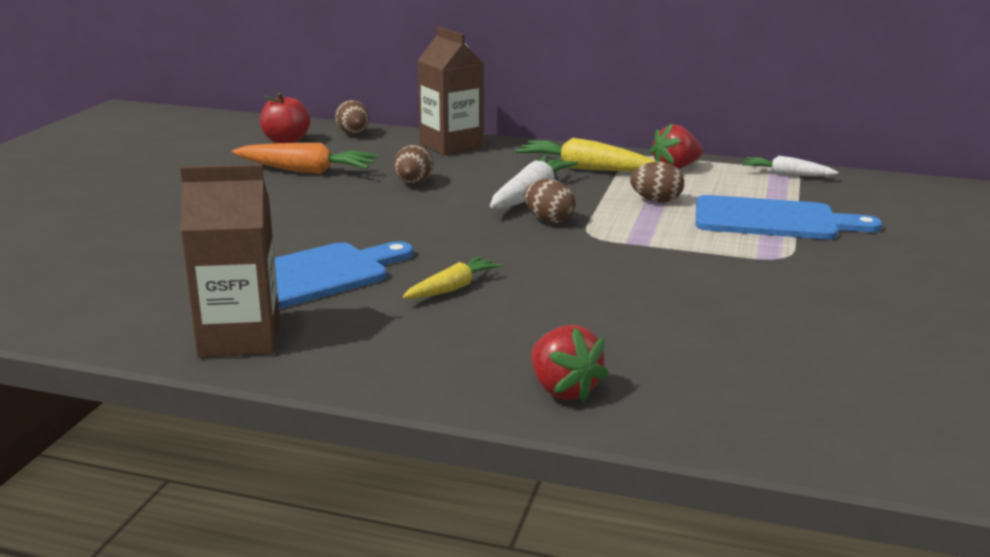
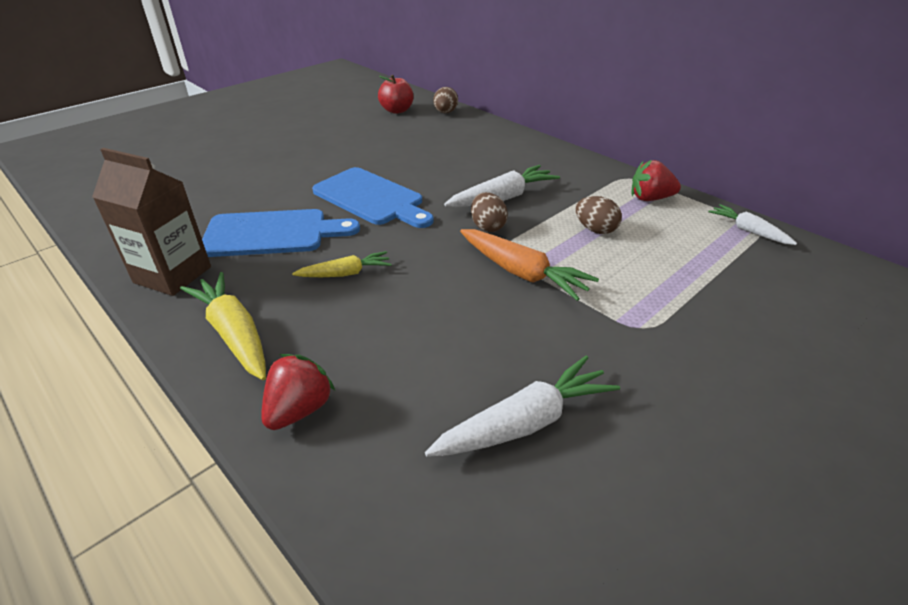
camera: 30 degrees right, 15 degrees up
(306, 171) = (379, 139): orange carrot -> orange carrot (521, 273)
(413, 183) = (433, 166): brown egg -> none
(451, 146) = (498, 137): brown carton -> none
(563, 390) = (299, 409): red strawberry -> red strawberry turned 150 degrees counterclockwise
(585, 169) = (574, 181): yellow carrot -> yellow carrot (234, 334)
(770, 338) = (525, 422): none -> white carrot
(772, 220) = (678, 280): blue cutting board -> blue cutting board (371, 198)

